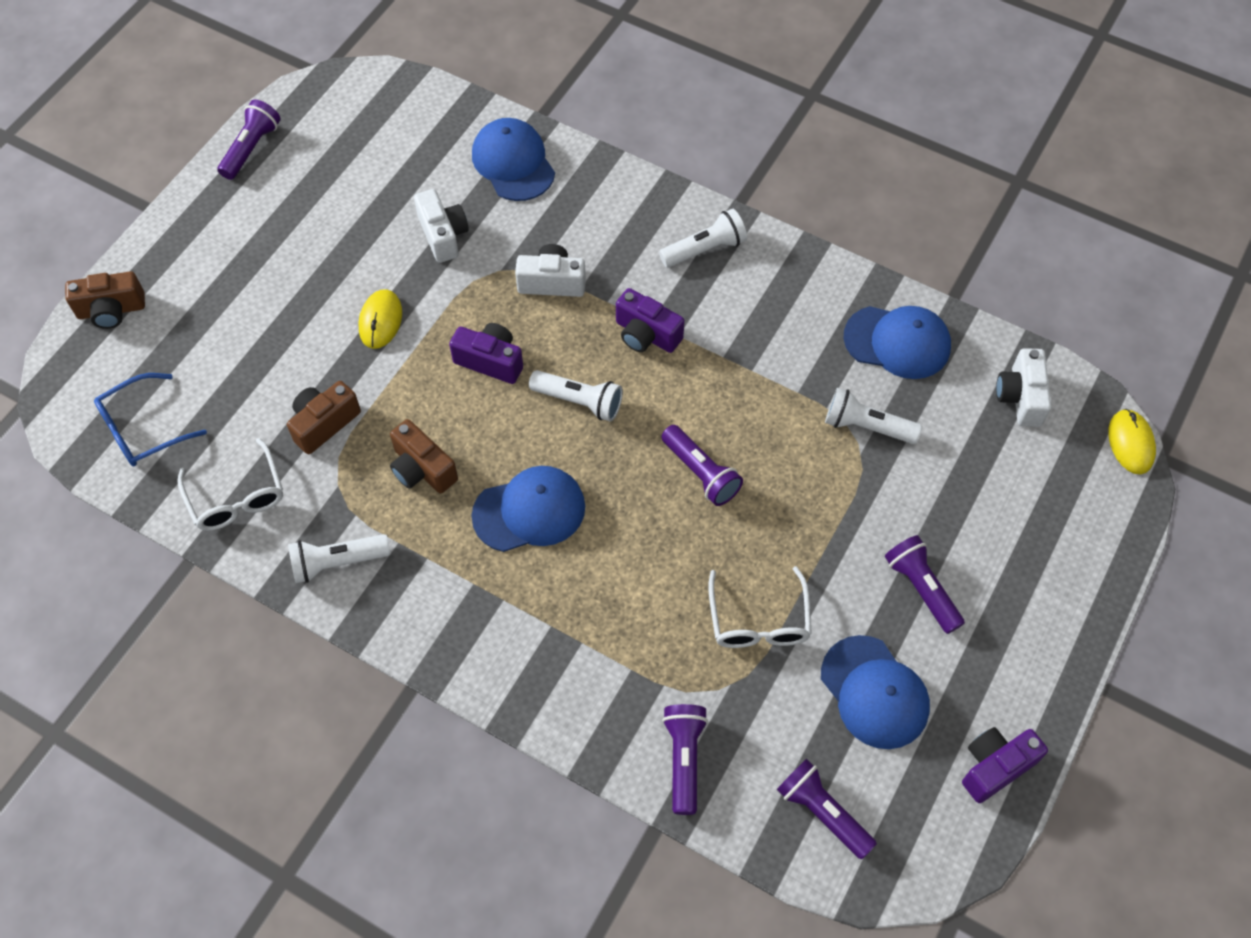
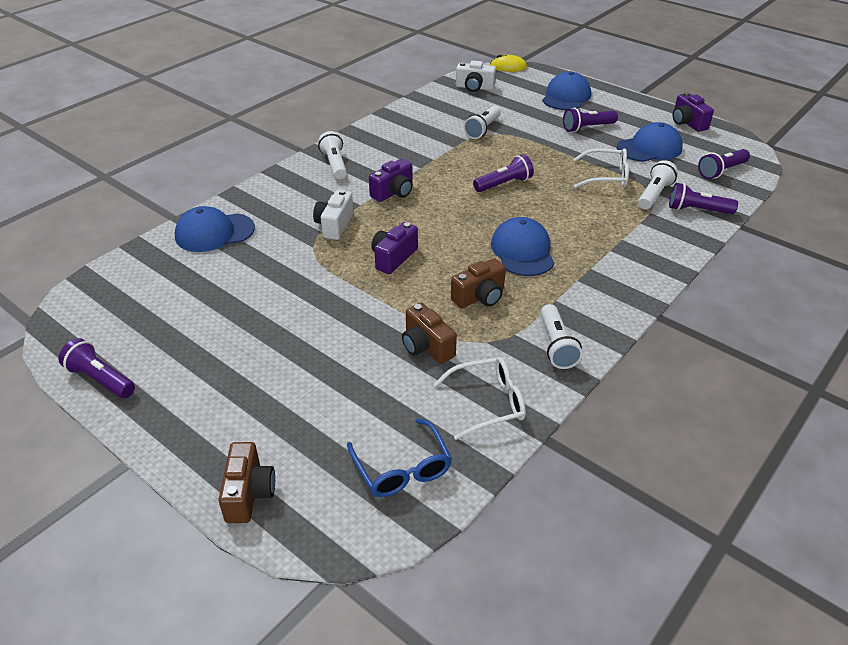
camera: 80 degrees left, 20 degrees down
(380, 320) = (335, 309): yellow mouse -> none
(443, 235) = (266, 271): white camera -> none
(579, 402) = (439, 223): white flashlight -> white flashlight (654, 194)
(897, 342) = (429, 114): blue cap -> blue cap (566, 97)

